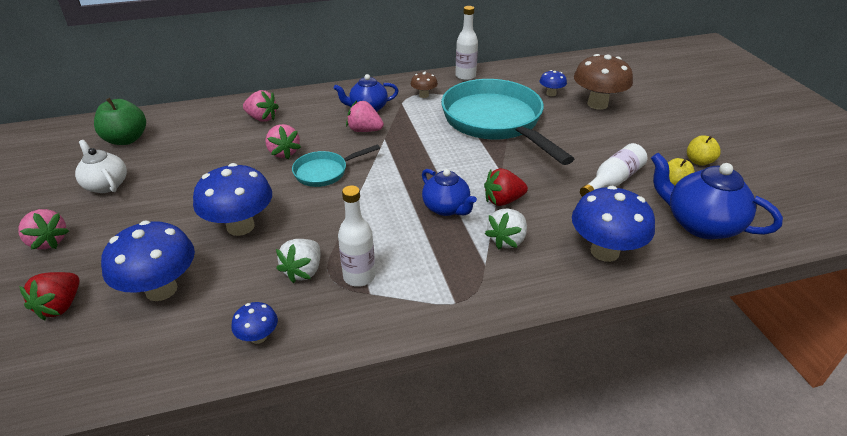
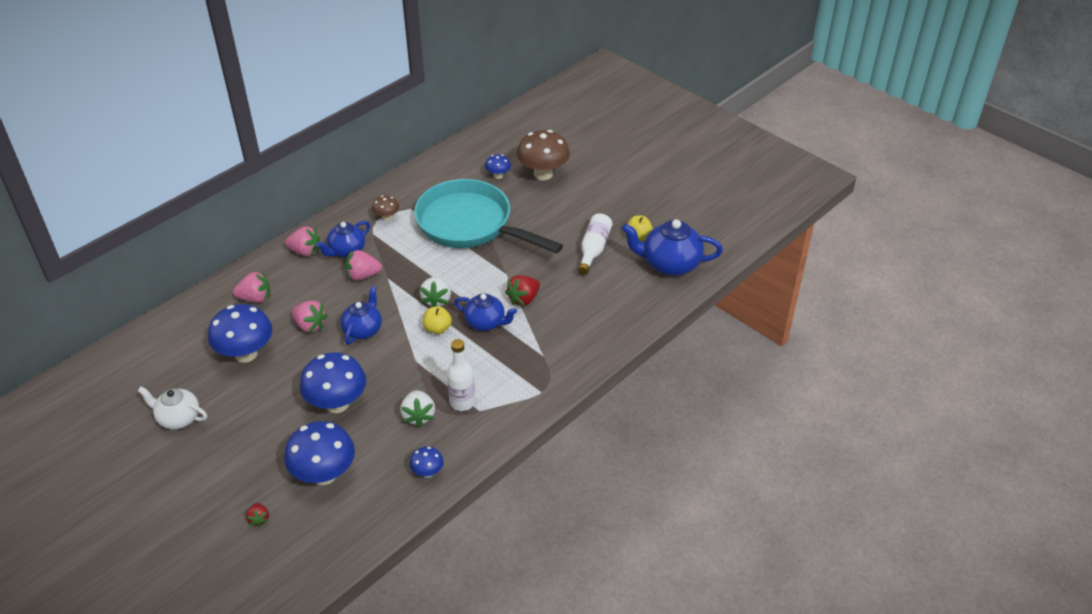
camera: 30 degrees left, 5 degrees up
(48, 241) = (187, 483): pink strawberry -> pink strawberry (305, 251)
(60, 306) = (259, 519): red strawberry -> red strawberry, size x0.60
(126, 139) = (144, 370): green apple -> none
(325, 172) = (363, 330): turquoise pan -> blue teapot
(465, 76) = (409, 181): white bottle -> none
(507, 240) = (547, 331): white strawberry -> white strawberry (437, 300)
(604, 251) = (617, 312): blue mushroom -> blue mushroom (246, 354)
(699, 161) = (646, 207): yellow apple -> yellow apple (437, 329)

